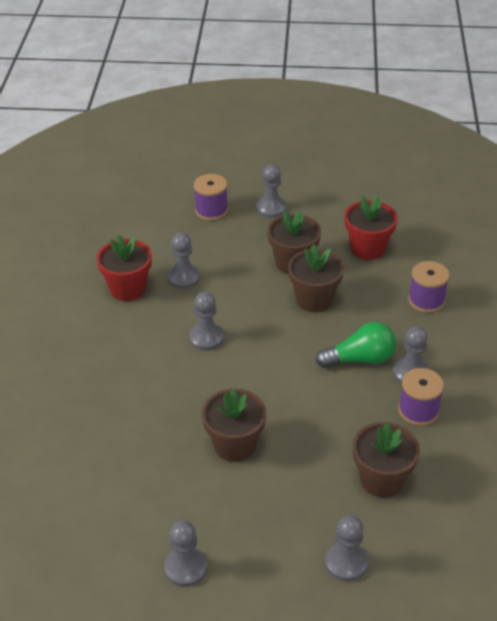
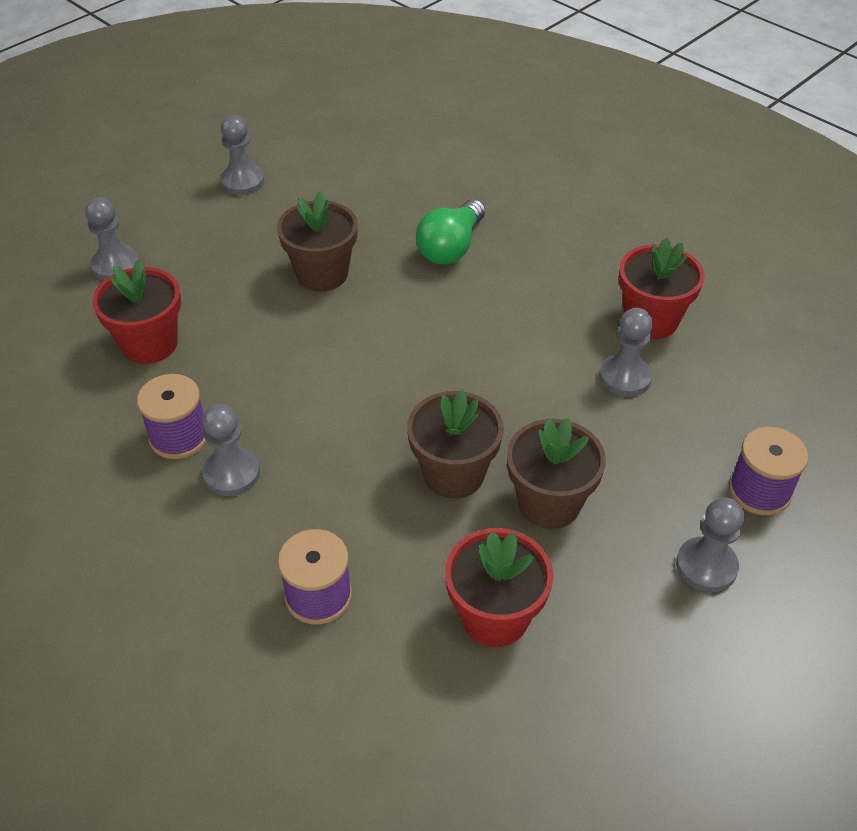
camera: 130 degrees right, 5 degrees up
(206, 338) = (493, 337): grey pawn -> none
(360, 359) = (308, 444): green light bulb -> green light bulb (451, 247)
(381, 480) = (150, 344): brown flower pot -> red flower pot

